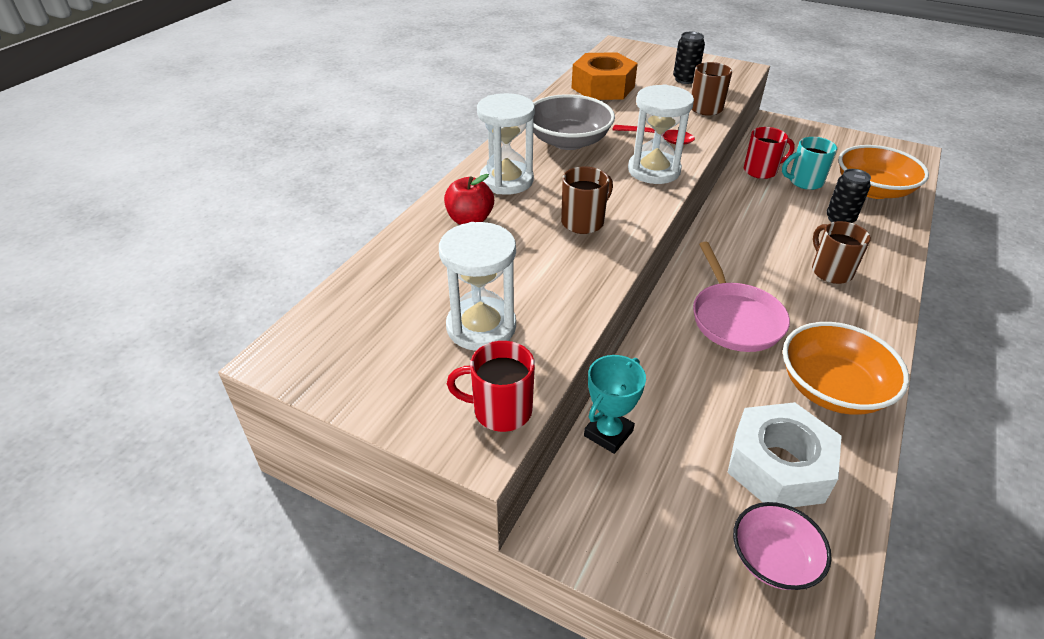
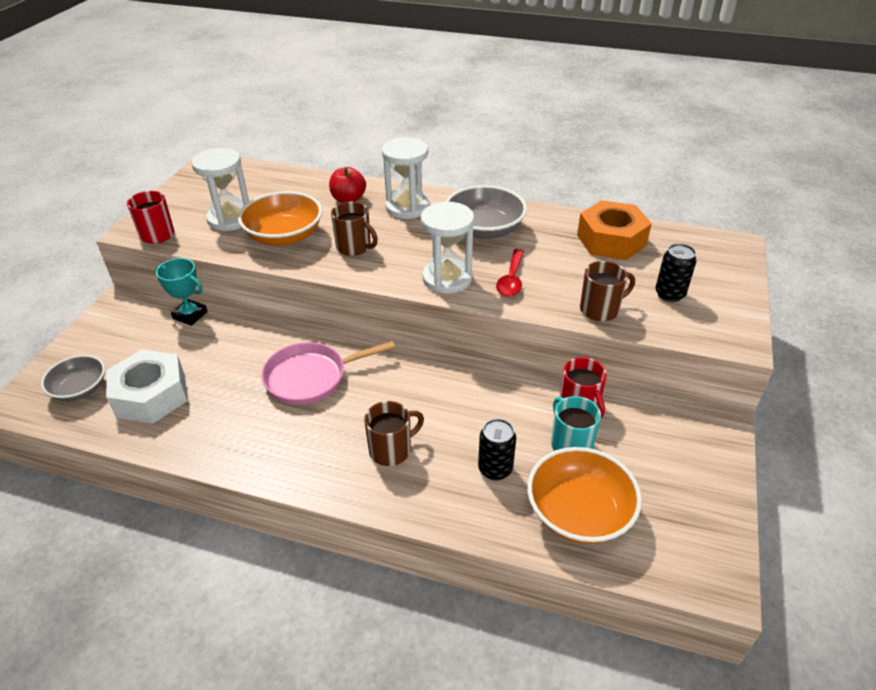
camera: 80 degrees right, 0 degrees up
(773, 559) = (80, 389): pink bowl -> grey bowl
(832, 388) = (225, 433): orange bowl -> orange bowl (284, 236)

